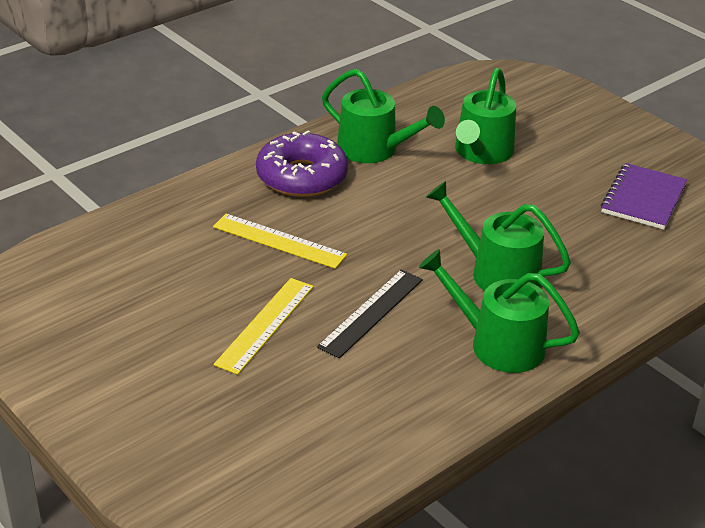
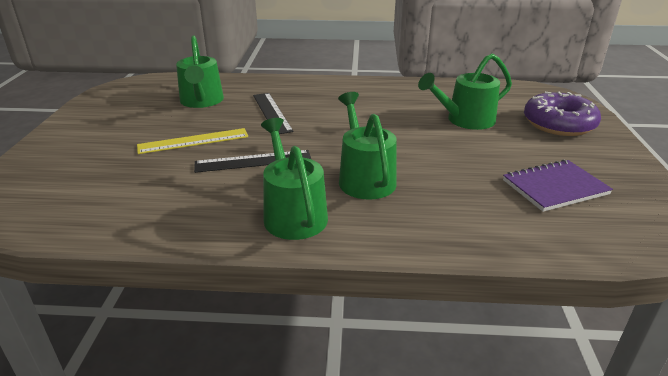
camera: 45 degrees right, 5 degrees down
(279, 241) = (271, 112): yellow ruler -> black ruler
(301, 176) = (336, 93): purple donut -> purple donut (558, 124)
(374, 150) = (398, 97): green watering can -> green watering can (202, 101)

